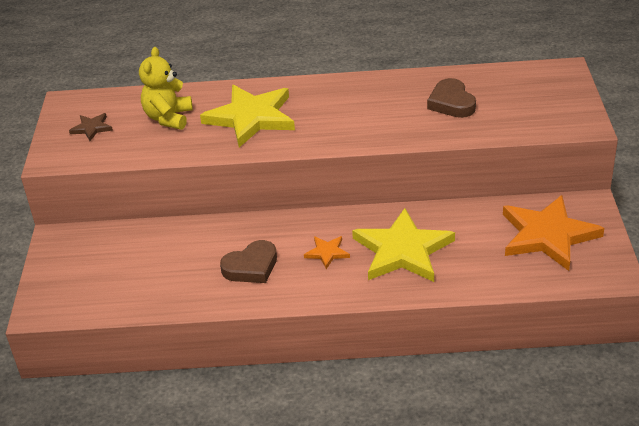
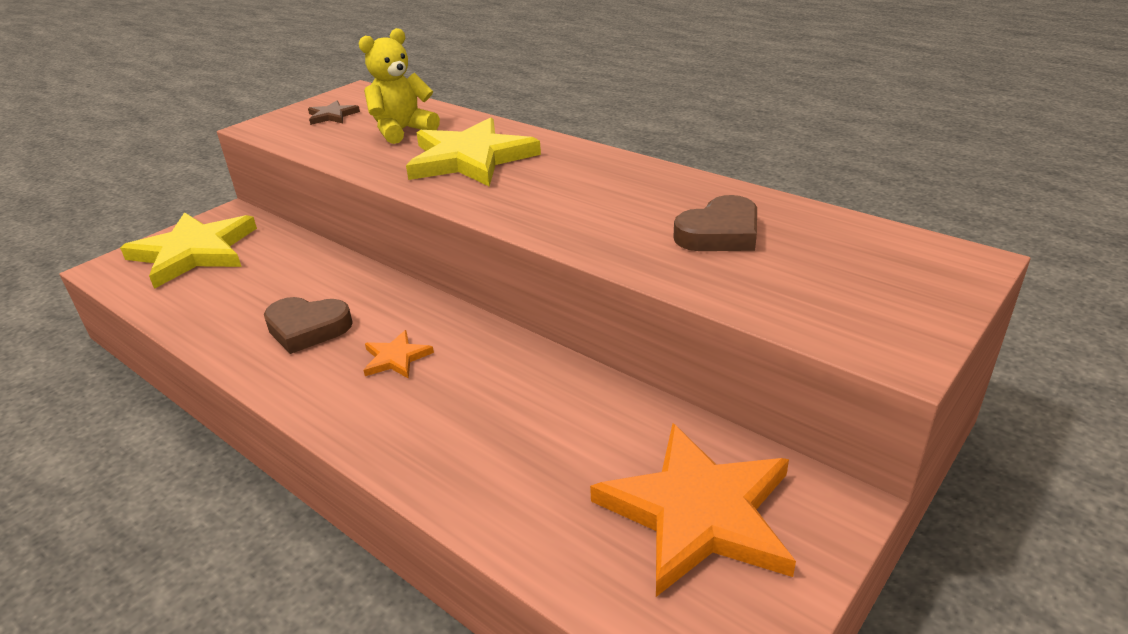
camera: 40 degrees right, 5 degrees down
(402, 250) = (475, 407): yellow star -> yellow star (194, 252)
(451, 103) = (720, 233): brown heart -> brown heart turned 150 degrees counterclockwise

